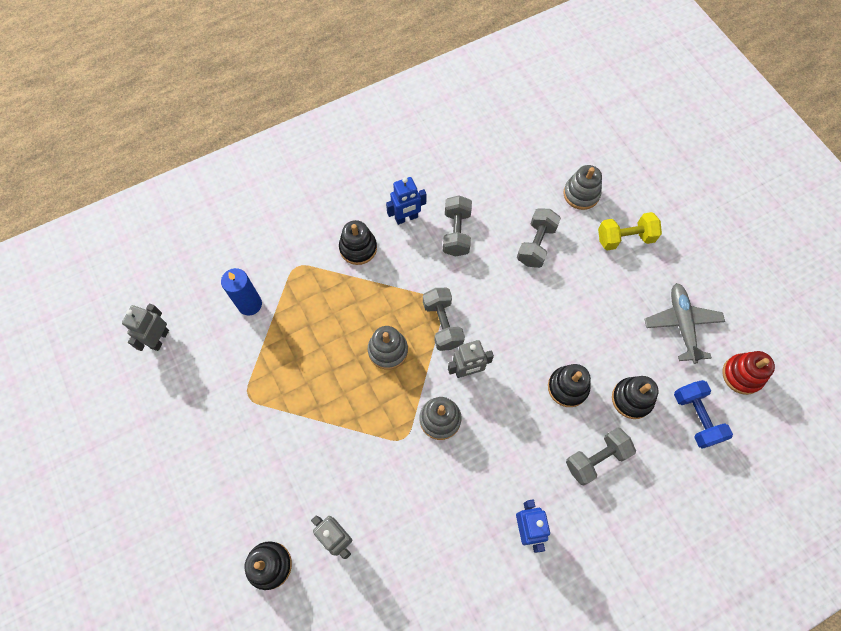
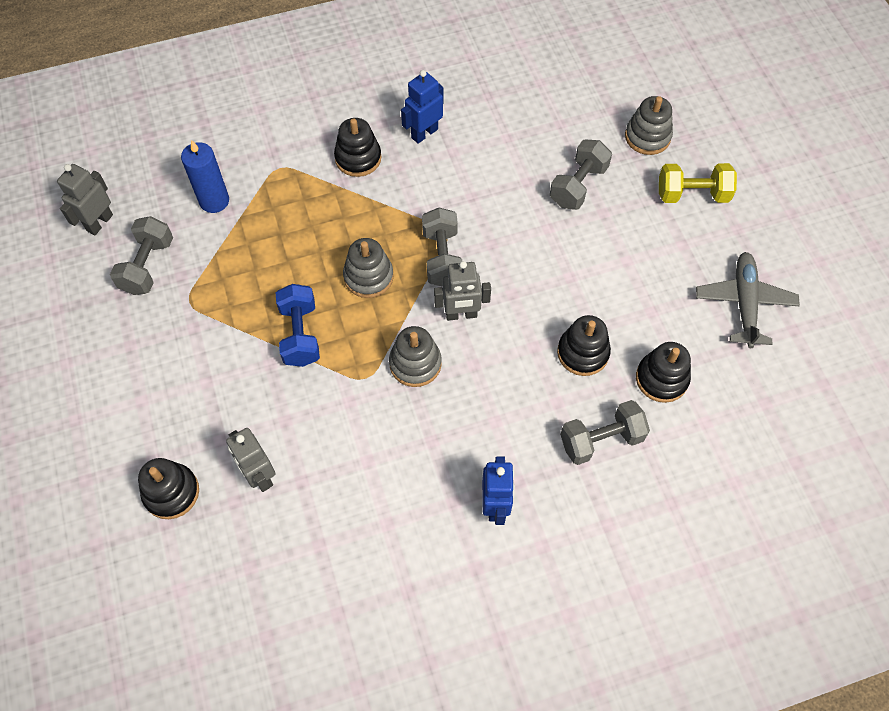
camera: 10 degrees right, 5 degrees down
(406, 218) = (424, 133): blue robot -> blue robot turned 150 degrees clockwise
(456, 233) = (482, 158): grey dumbbell -> grey dumbbell (148, 266)
(696, 417) = (739, 413): blue dumbbell -> blue dumbbell (300, 334)
(742, 375) = (810, 373): red stacking toy -> none

